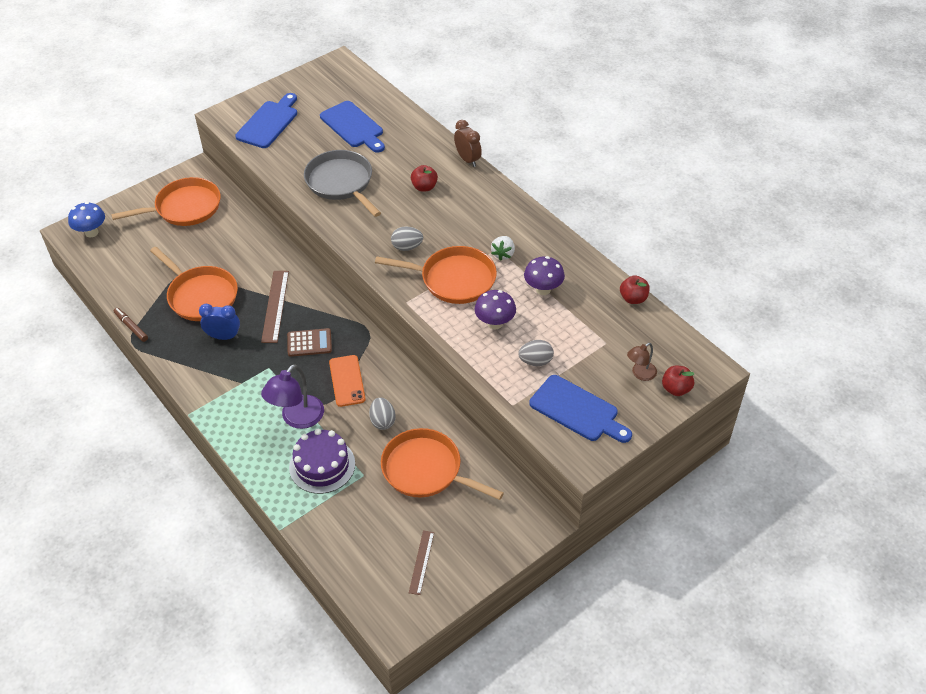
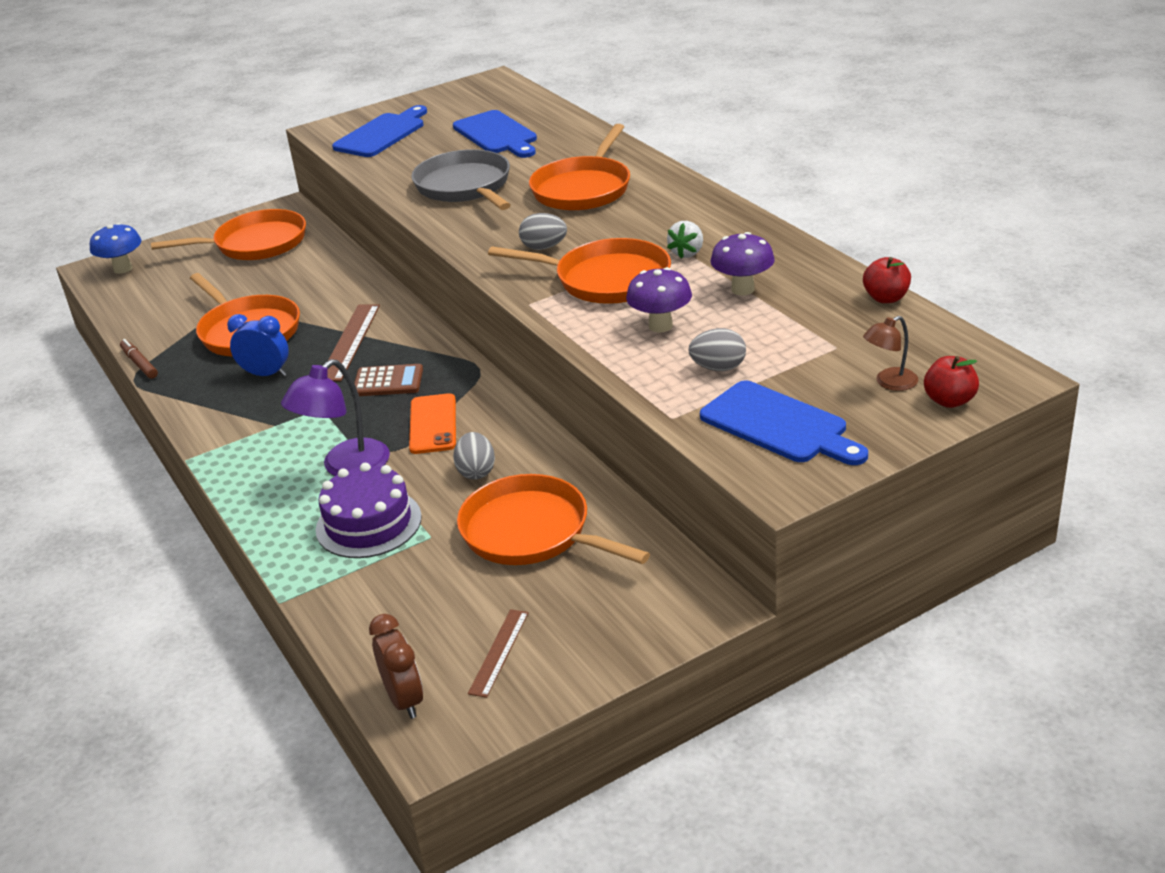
camera: 10 degrees right, 15 degrees down
(424, 187) = (583, 189): red apple -> orange pan
(467, 159) = (652, 161): brown clock -> brown clock (404, 700)

